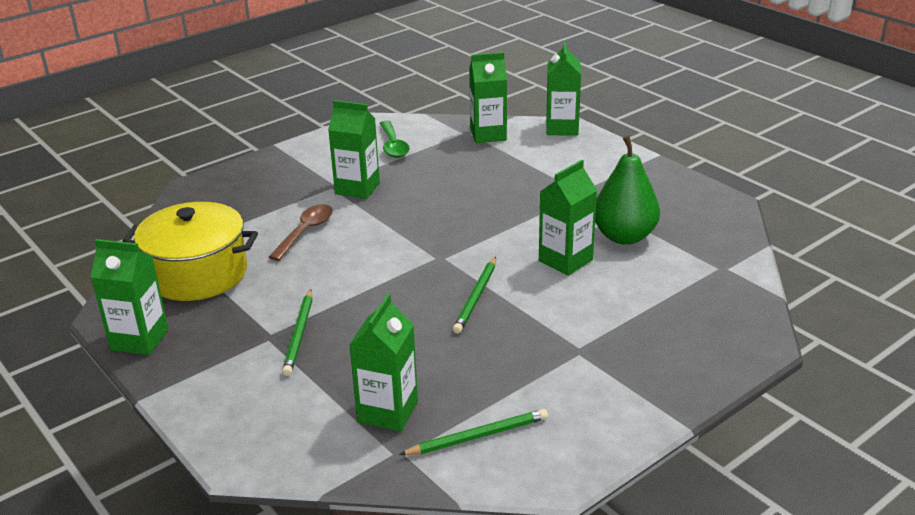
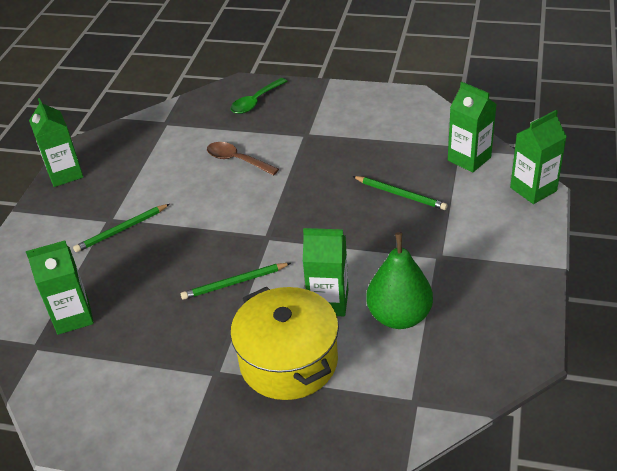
camera: 55 degrees right, 10 degrees up
(197, 274) = (147, 150): yellow pot -> yellow pot (288, 361)
(305, 232) = (237, 160): brown spoon -> brown spoon turned 135 degrees counterclockwise
(357, 188) = (315, 147): green carton -> none
(393, 146) = (392, 126): green spoon -> green spoon (256, 102)
(478, 436) = (78, 374): green pencil -> green pencil (400, 194)

